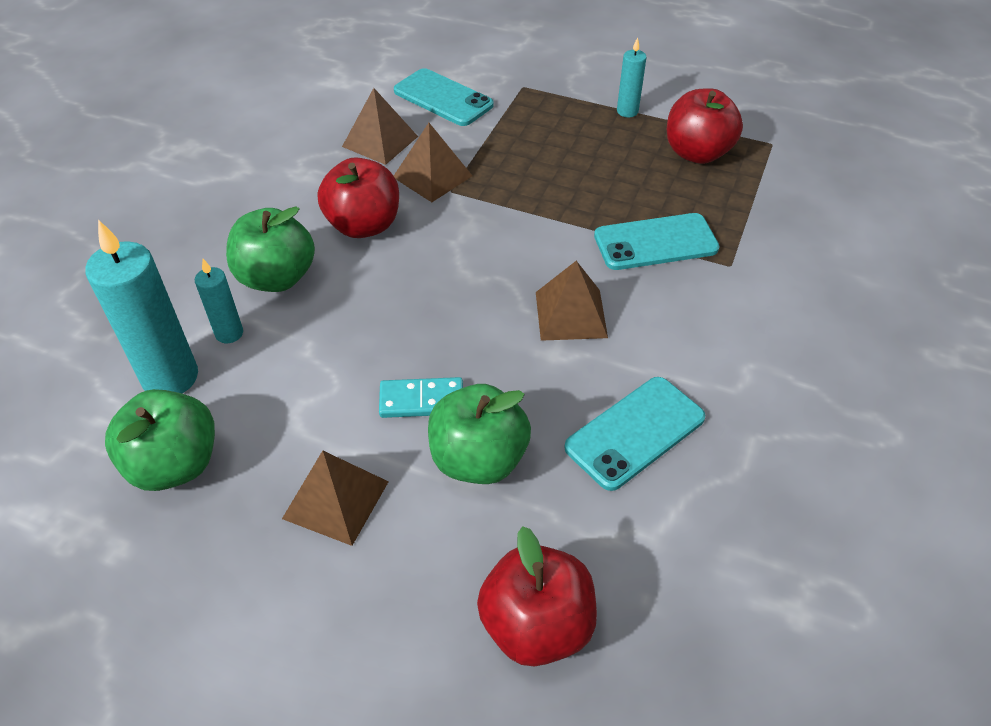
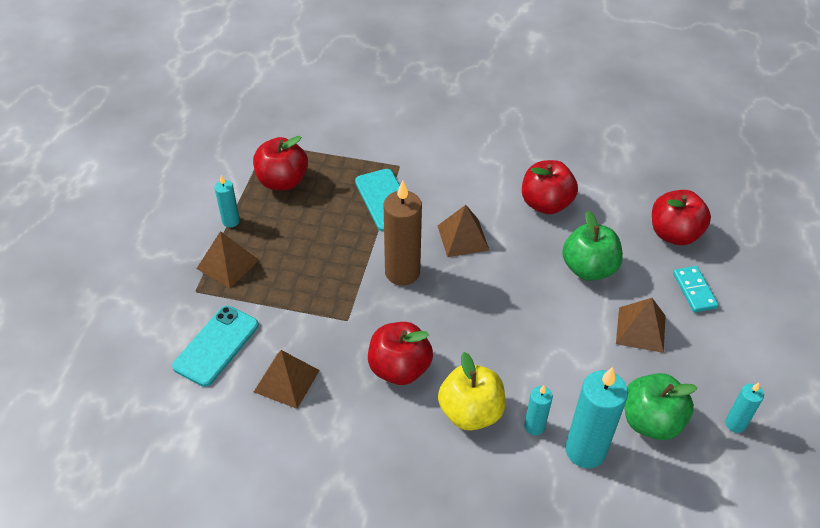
camera: 100 degrees left, 0 degrees up
(115, 579) = (735, 424): none -> turquoise candle
(277, 278) = (470, 412): green apple -> yellow apple
(421, 400) = (556, 302): turquoise domino -> turquoise domino (694, 290)
(432, 176) = (331, 334): brown pyramid -> brown pyramid (227, 264)
(515, 244) = (402, 272): none -> brown candle
(635, 433) = (546, 204): turquoise phone -> red apple

